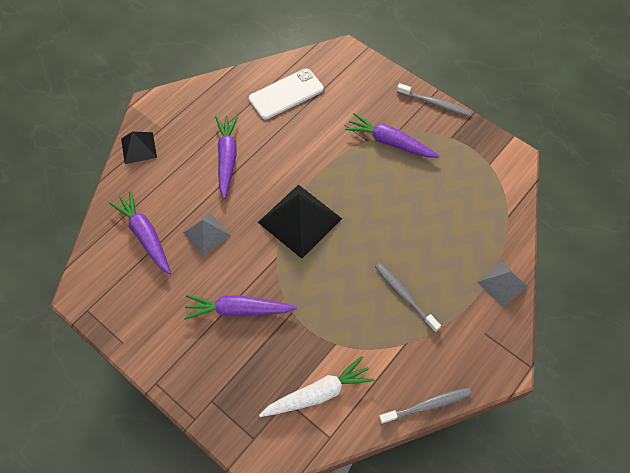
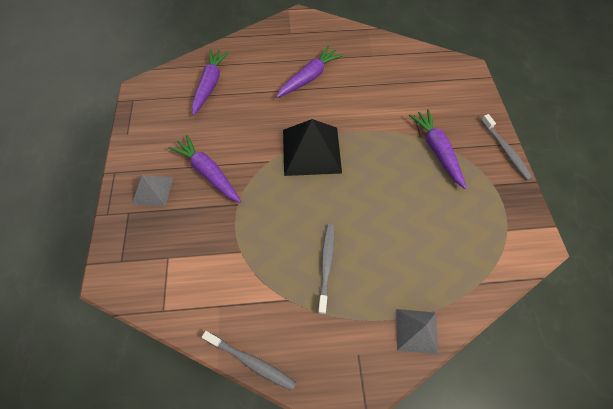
camera: 45 degrees right, 0 degrees up
(138, 148) = (264, 34): black pyramid -> none
(207, 234) = (244, 112): grey pyramid -> grey pyramid (152, 190)
(286, 94) = (393, 67): white phone -> none
(318, 393) = (191, 273): white carrot -> none

